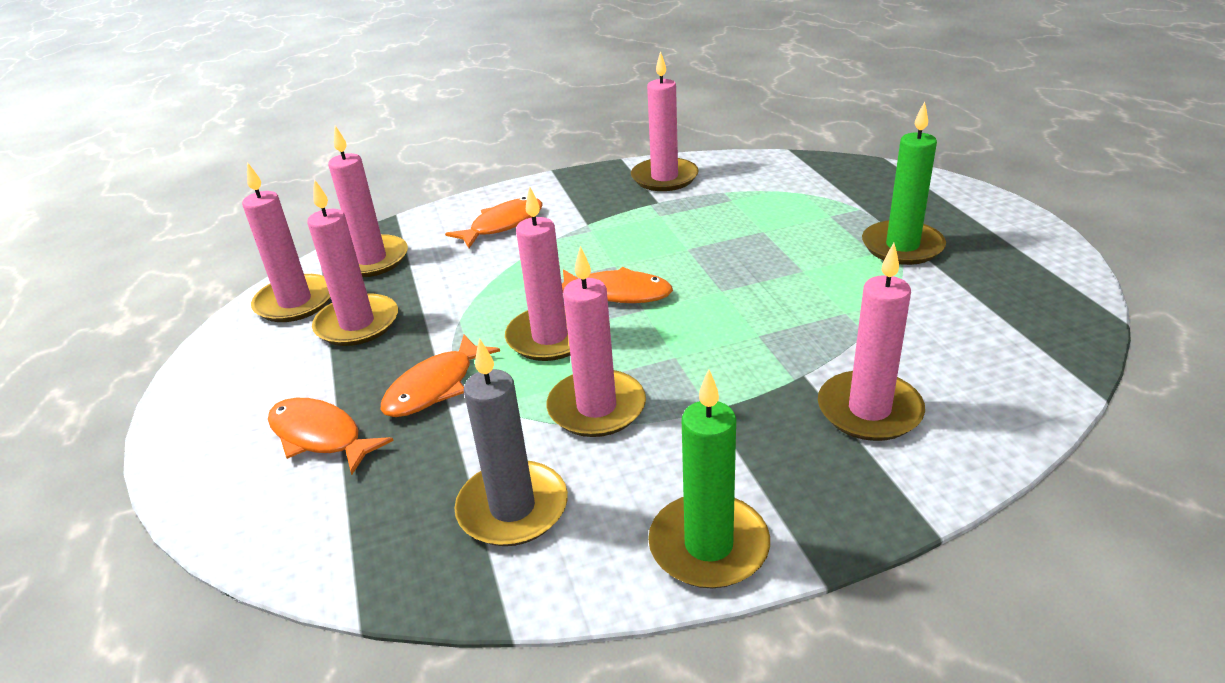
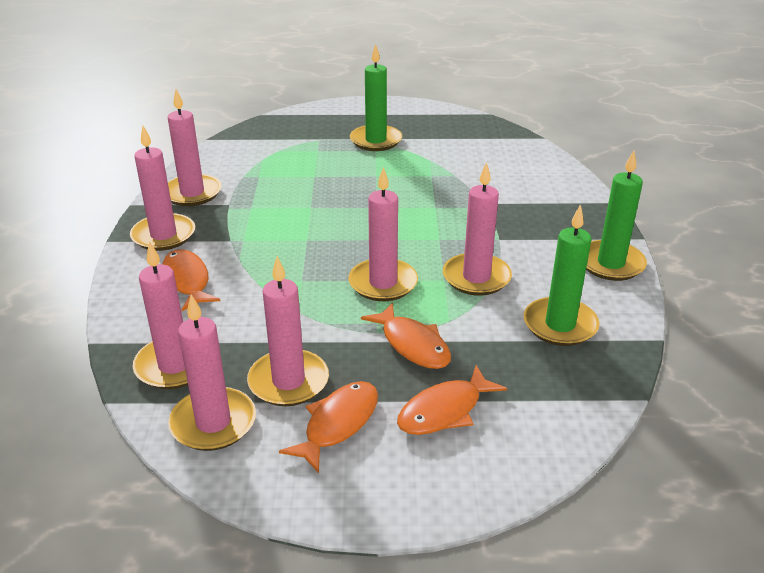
camera: 75 degrees left, 0 degrees up
(512, 508) = (560, 325): grey candle -> green candle
(618, 293) = (347, 245): orange fish -> orange fish (338, 424)
(869, 410) = (524, 193): pink candle -> pink candle (163, 235)

